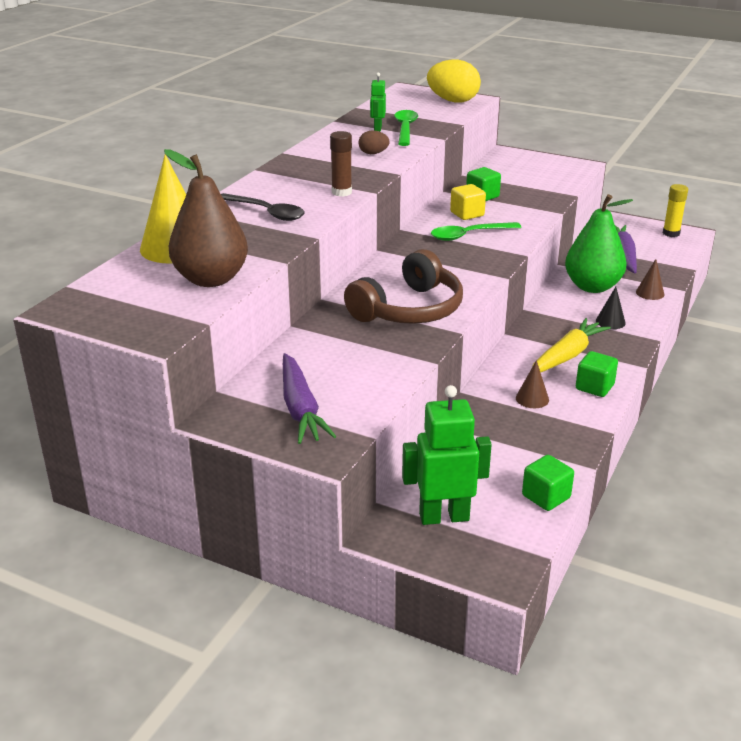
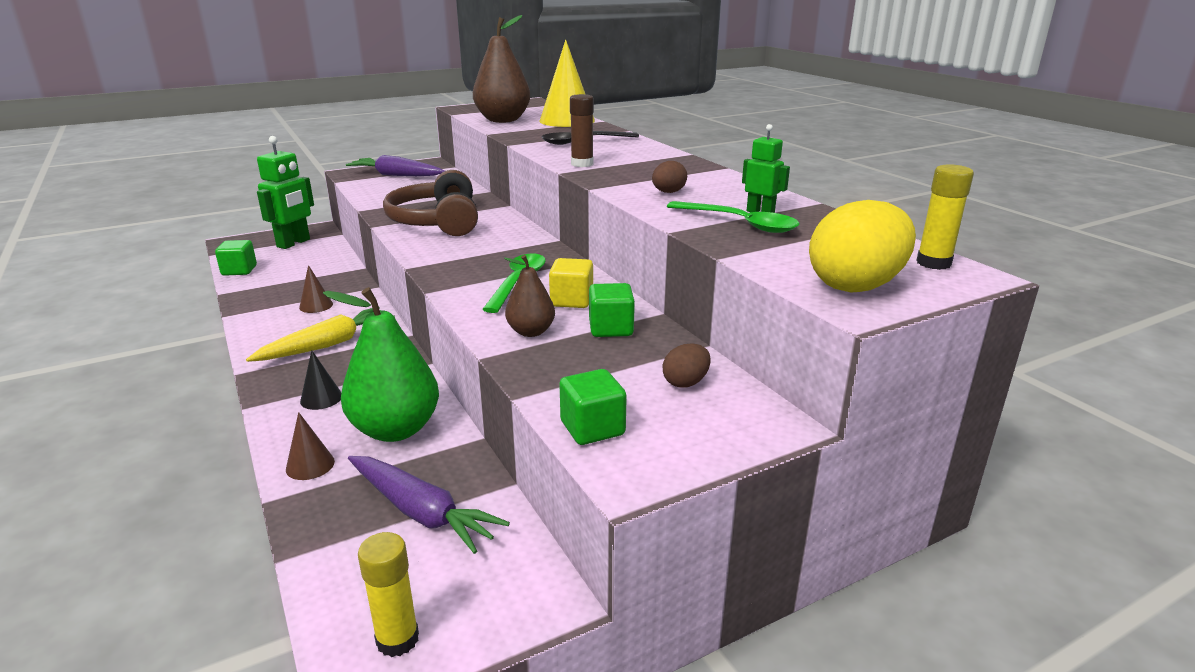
camera: 125 degrees right, 5 degrees down
(401, 94) = (933, 263): none -> yellow glue stick
(504, 171) = (685, 382): none -> brown egg
(518, 211) = (531, 332): none -> brown pear
(566, 356) = (327, 345): yellow carrot -> yellow carrot turned 120 degrees counterclockwise
(594, 387) = (271, 335): green cube -> green cube (592, 428)

